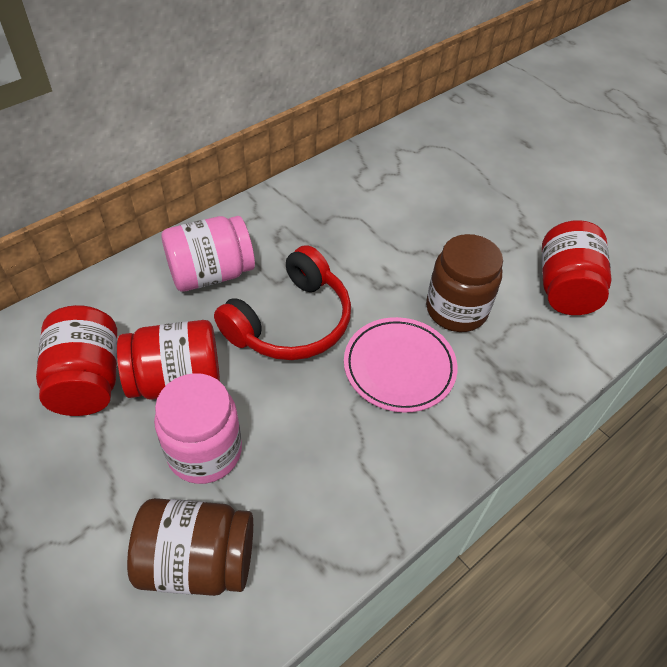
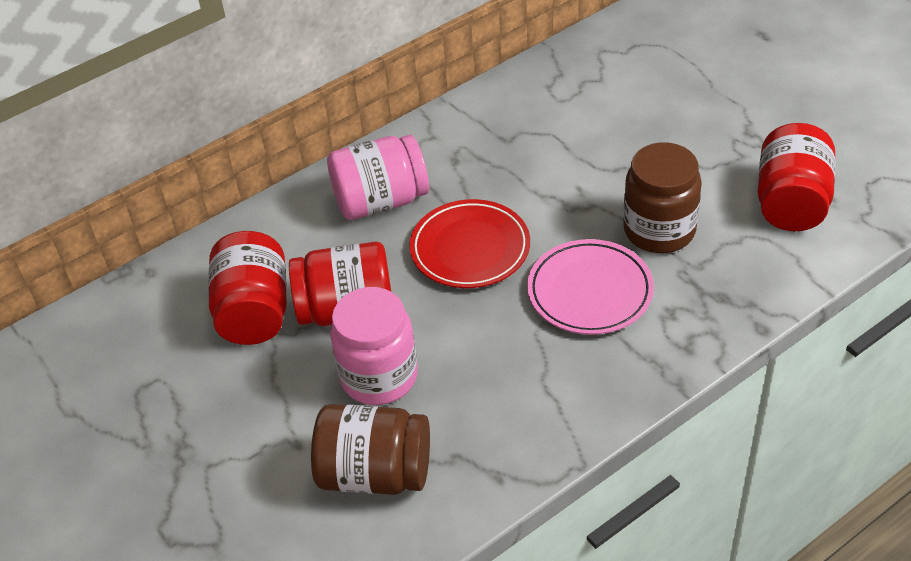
camera: 10 degrees right, 5 degrees down
(291, 322) = (470, 248): red headphones -> red plate

